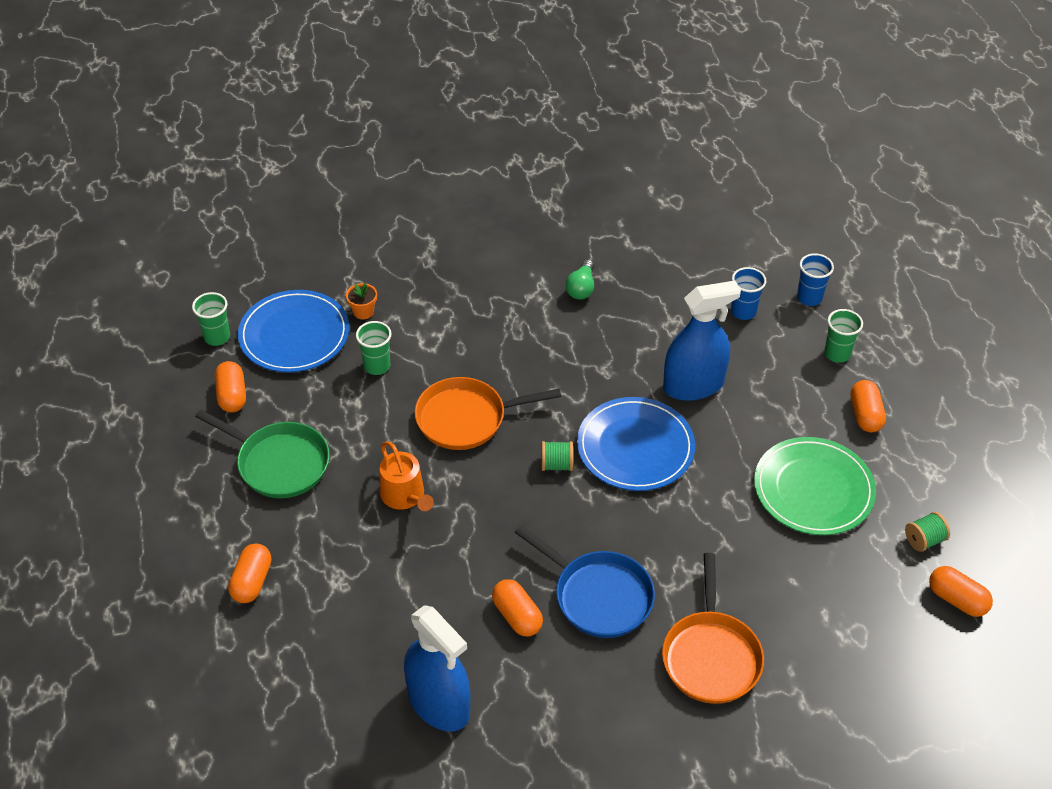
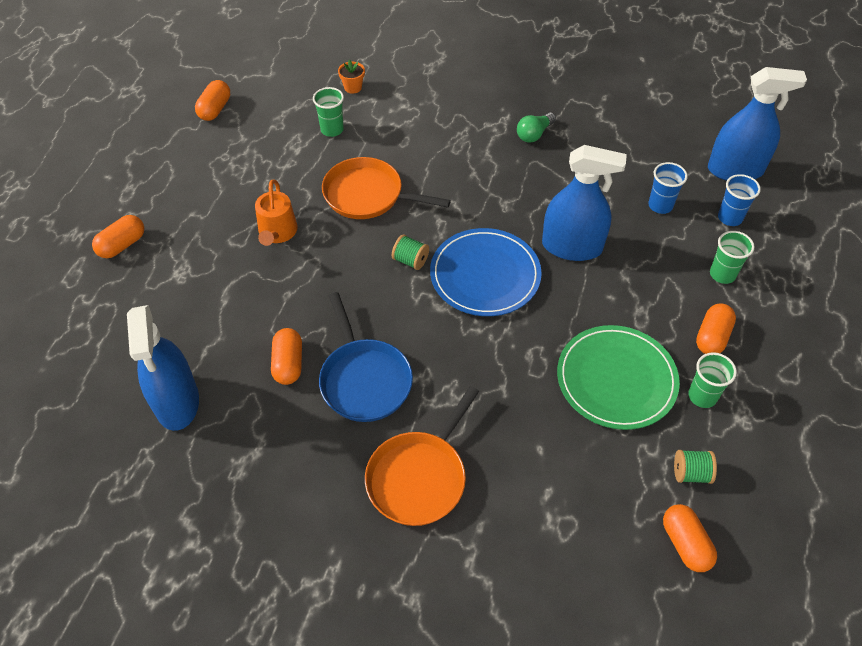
camera: 30 degrees right, 5 degrees up
(217, 337) = (237, 65): green cup -> green cup (702, 396)
(279, 463) = (208, 169): green pan -> none
(294, 335) = (291, 84): blue plate -> none
(784, 249) = (735, 170): none -> blue spray bottle

